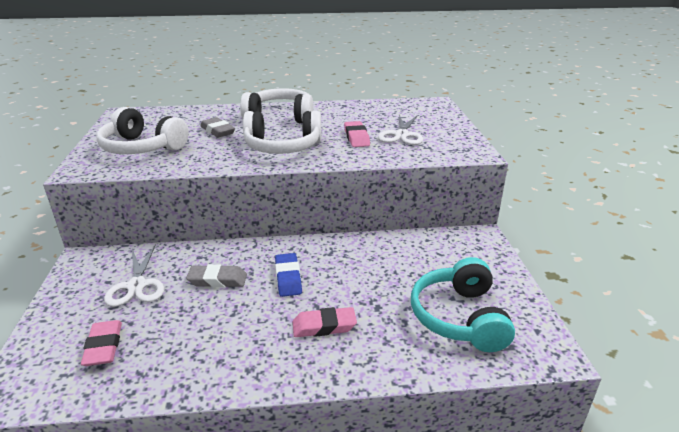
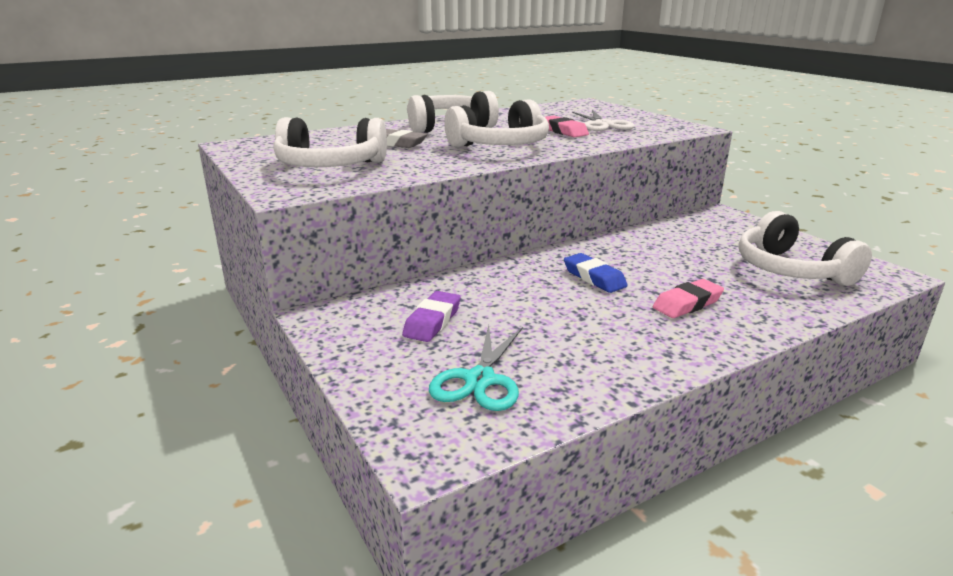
camera: 25 degrees left, 5 degrees down
(103, 346) = (480, 380): pink eraser -> turquoise scissors
(136, 286) = (432, 321): white scissors -> purple eraser
(217, 280) = (521, 296): grey eraser -> none
(459, 317) = (790, 270): turquoise headphones -> white headphones

